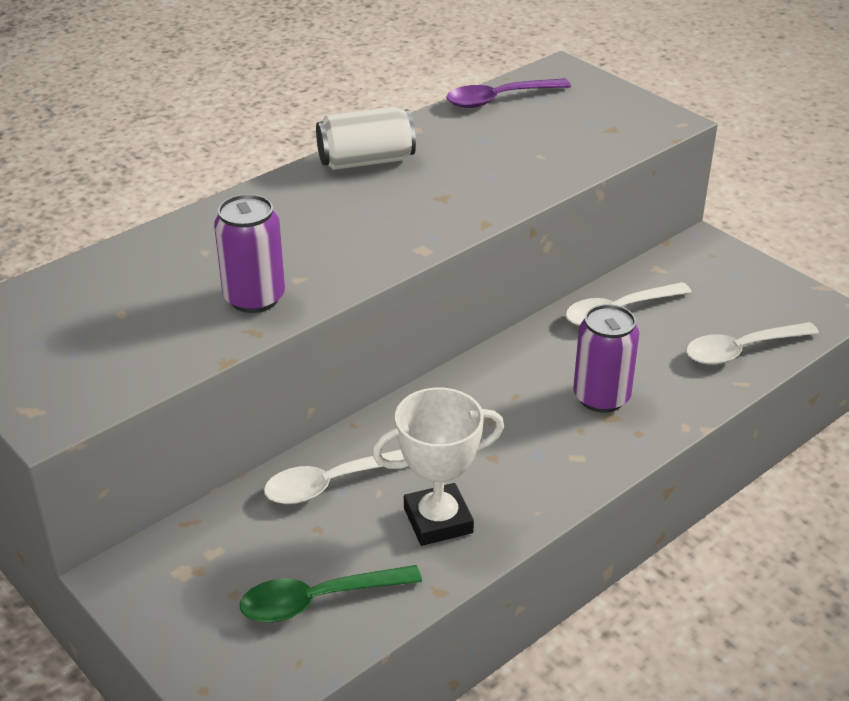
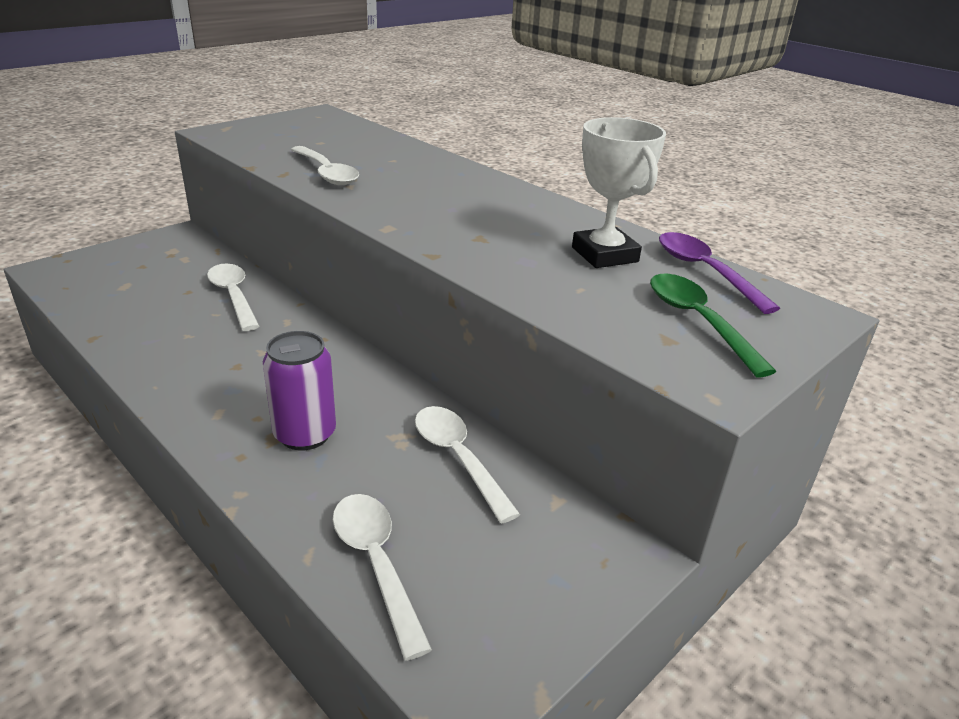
camera: 85 degrees right, 5 degrees down
(254, 298) = (326, 173): purple can -> white spoon
(318, 600) = (116, 292): green spoon -> green spoon (697, 321)
(366, 161) = (541, 208): white can -> none
(438, 520) = (170, 338): white trophy -> white trophy (604, 255)

